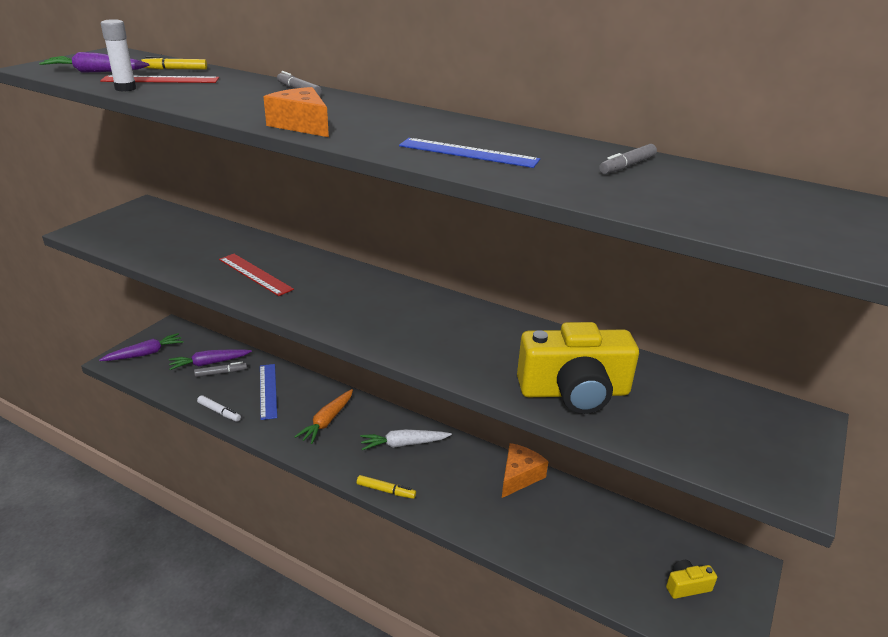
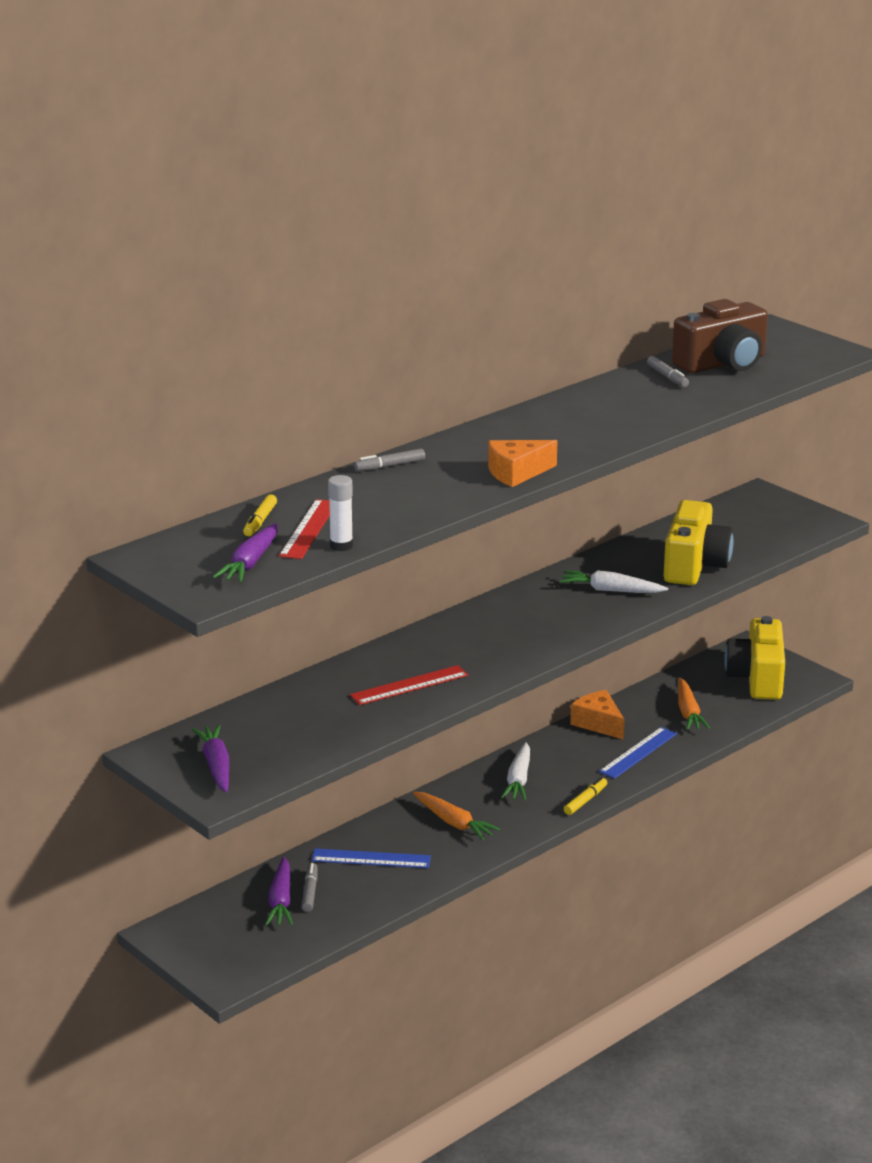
camera: 70 degrees left, 5 degrees down
(145, 353) = (223, 954): purple carrot -> purple carrot (216, 765)
(219, 412) = (396, 897): white marker -> none
(468, 153) = (618, 421): blue ruler -> blue ruler (638, 752)
(479, 346) = (610, 590): none -> white carrot
(578, 538) = (688, 712): none -> orange carrot
(687, 586) = (757, 678): yellow camera -> yellow camera, size x2.24
(712, 190) = (722, 363): none -> brown camera

